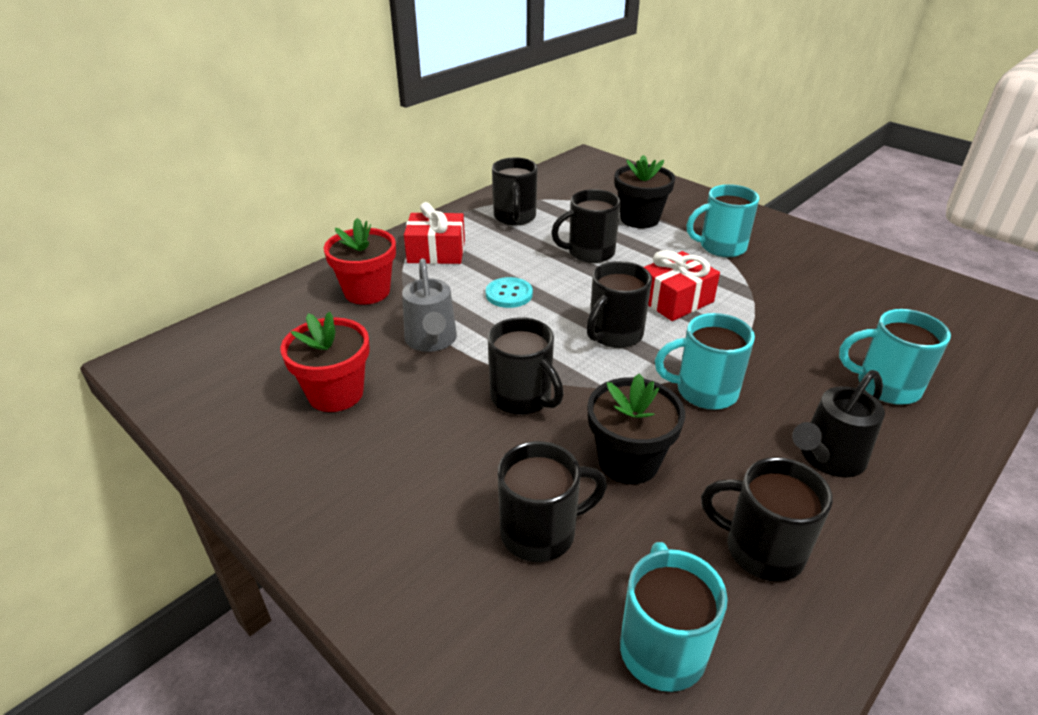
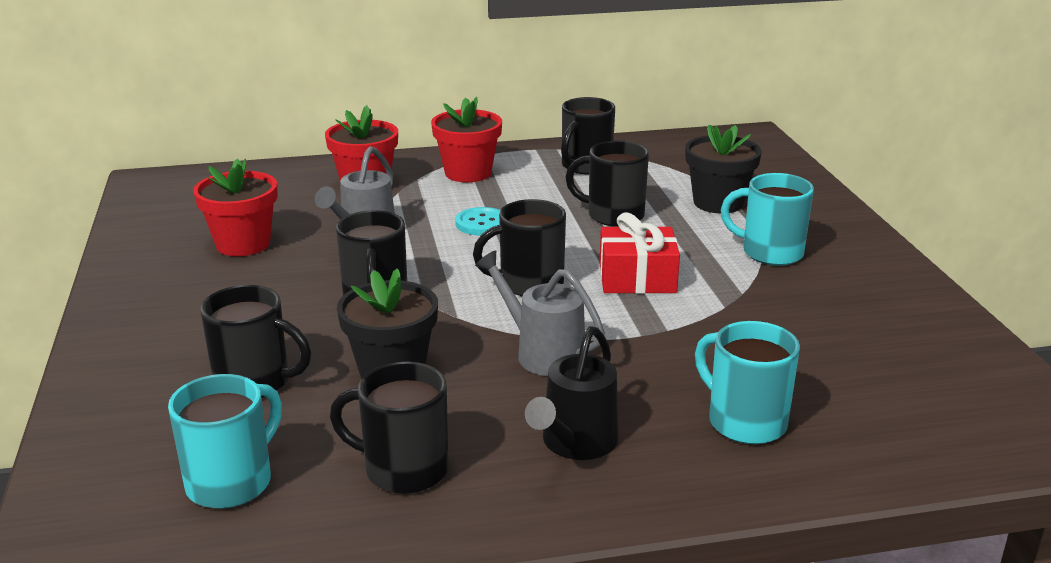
camera: 35 degrees right, 10 degrees down
(436, 252) = (468, 173): red gift -> red flower pot
(704, 391) = (542, 353): turquoise mug -> grey watering can
(761, 549) = (403, 469): black mug -> black mug turned 45 degrees counterclockwise
(827, 458) = (575, 444): black watering can -> black watering can turned 60 degrees counterclockwise

